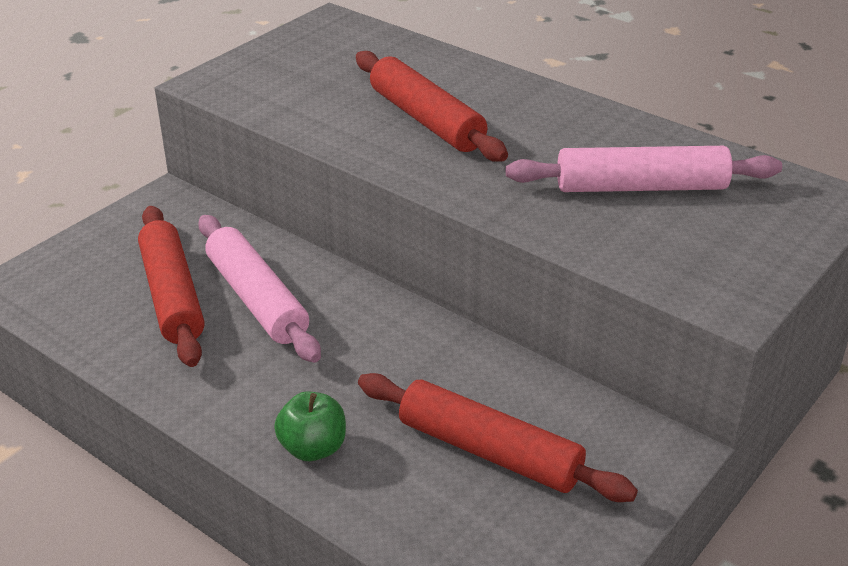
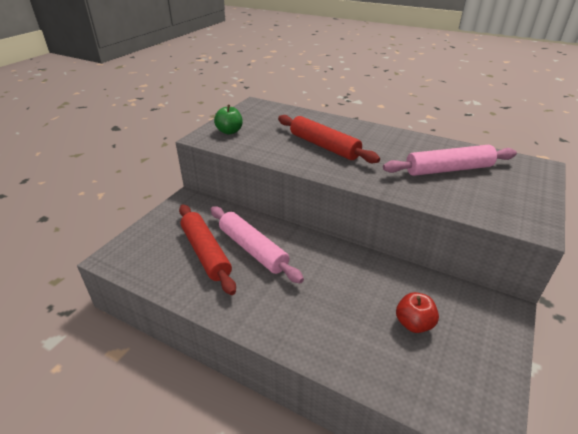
camera: 10 degrees left, 0 degrees up
(313, 448) = (316, 336): green apple -> green apple (229, 131)
(489, 451) = (413, 323): red rolling pin -> red apple

